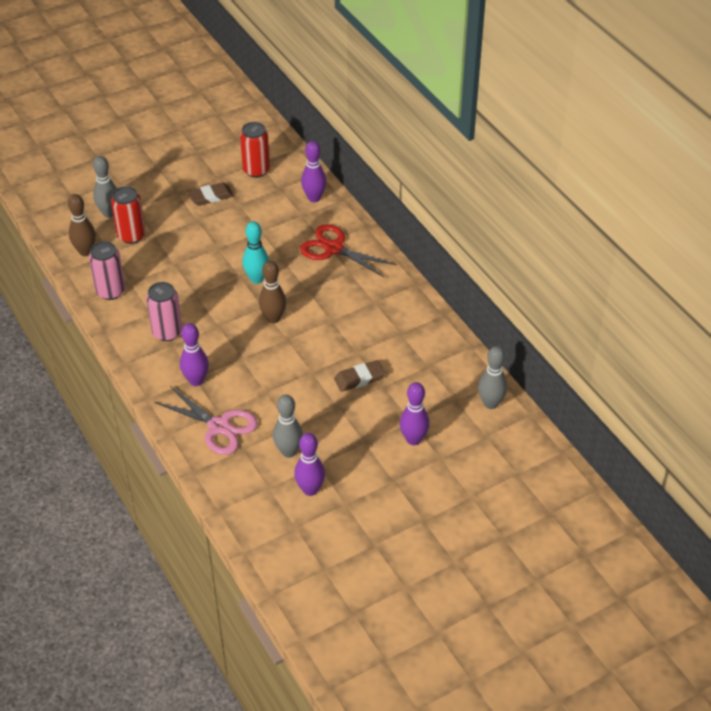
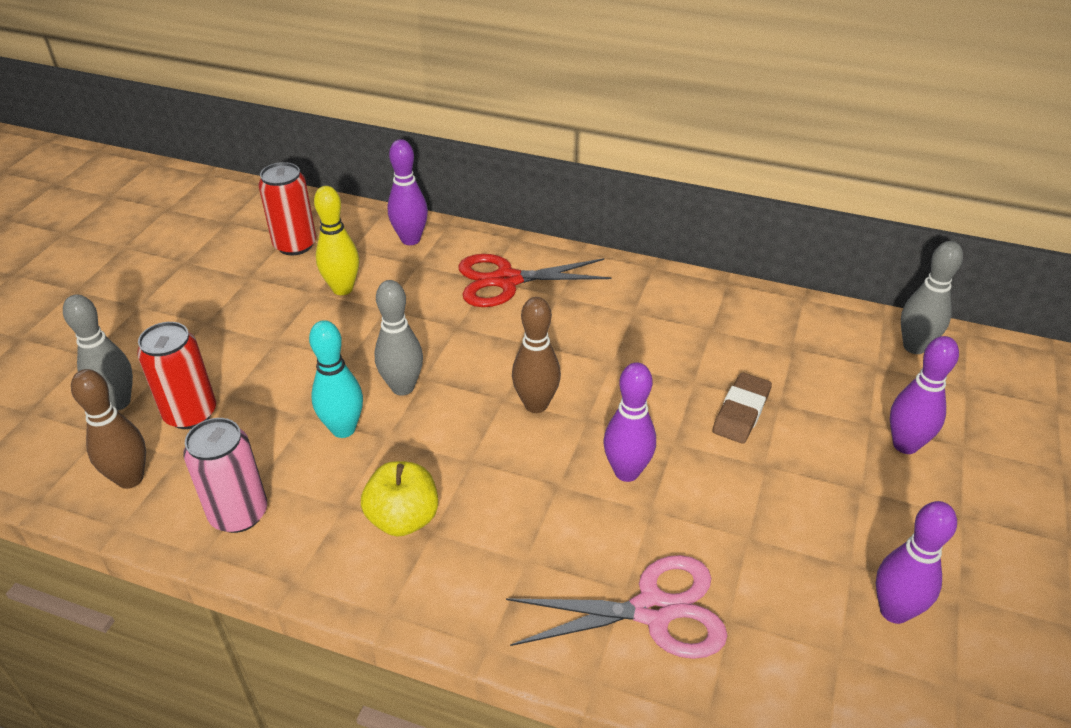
camera: 40 degrees left, 5 degrees down
(167, 332) = (403, 519): pink can -> yellow apple
(196, 381) = (534, 563): purple bowling pin -> purple bowling pin (626, 472)
(211, 196) = (264, 303): brown eraser -> none
(253, 208) = (342, 289): none -> yellow bowling pin
(257, 279) = (451, 368): turquoise bowling pin -> turquoise bowling pin (343, 429)
(288, 452) = (792, 575): grey bowling pin -> grey bowling pin (402, 387)

